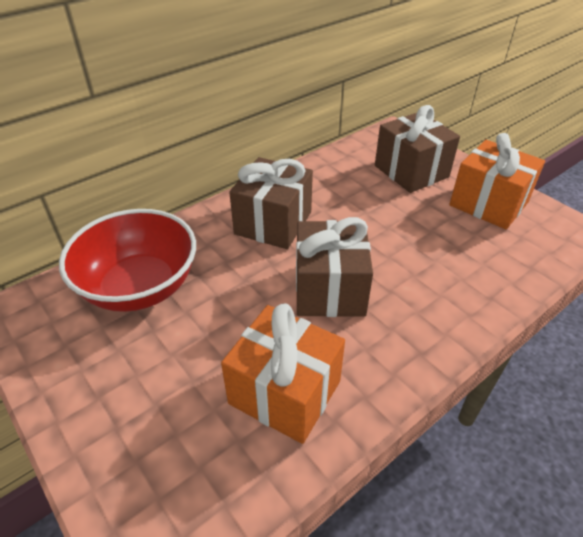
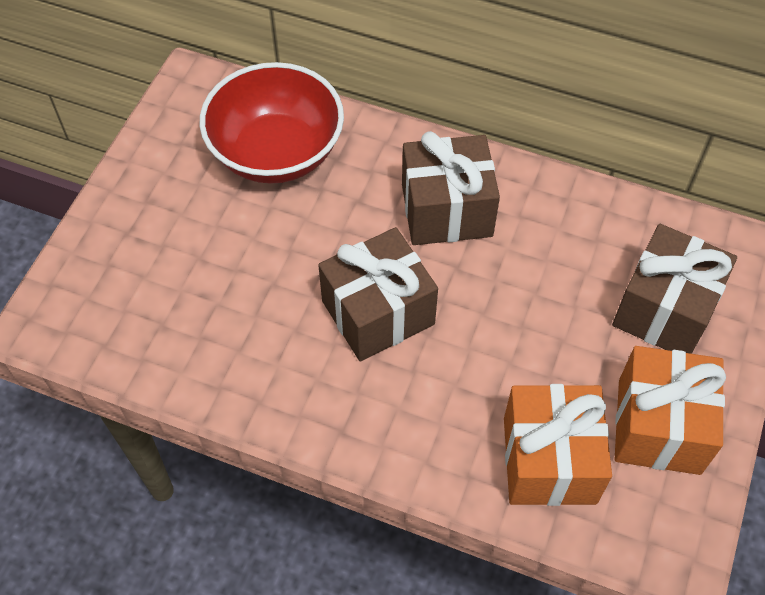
camera: 60 degrees right, 15 degrees up
(285, 392) = (227, 334): orange gift -> orange gift (549, 460)

